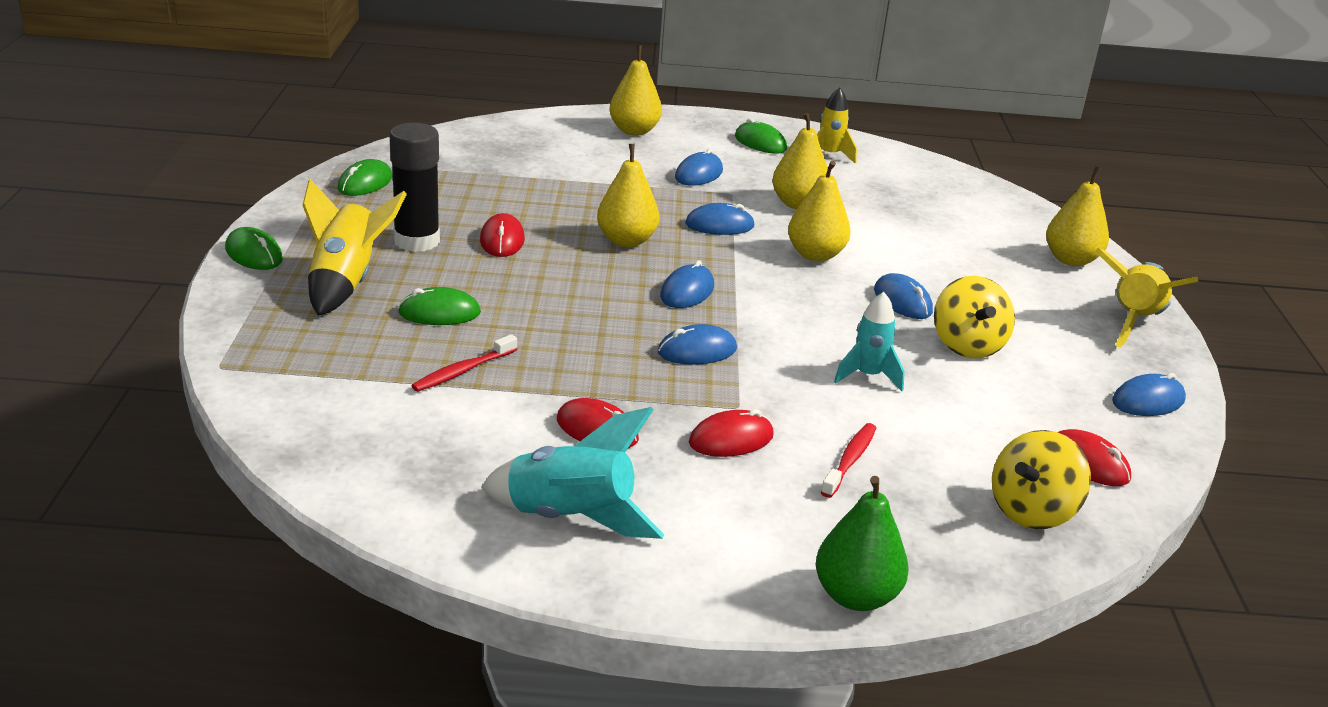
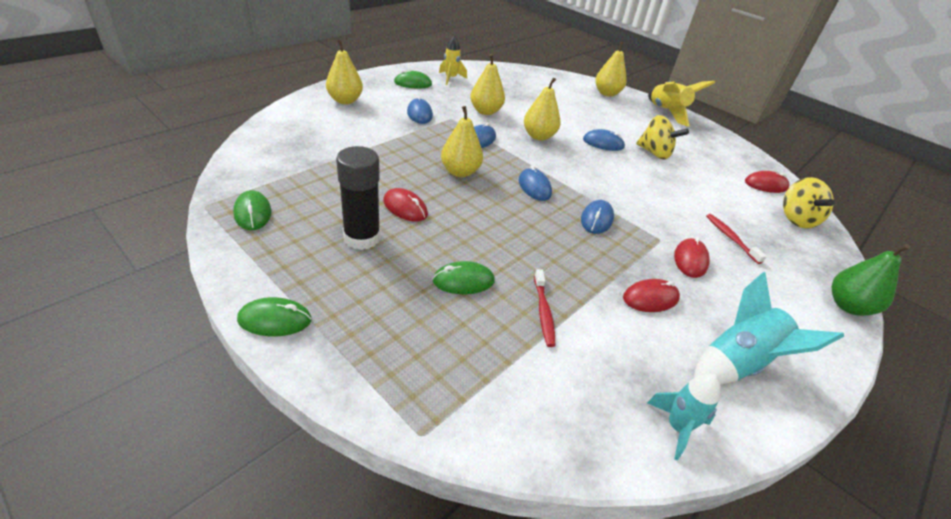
camera: 50 degrees left, 10 degrees up
(346, 283) = (377, 298): yellow rocket -> none
(439, 313) = (463, 281): green mouse -> green mouse turned 45 degrees clockwise
(868, 376) = (660, 190): turquoise rocket -> turquoise rocket (677, 427)
(1148, 401) = (727, 146): blue mouse -> none

